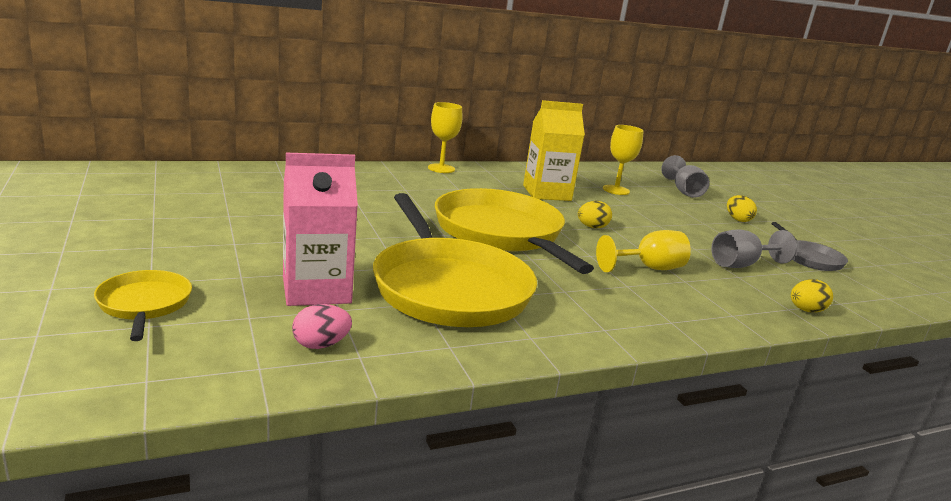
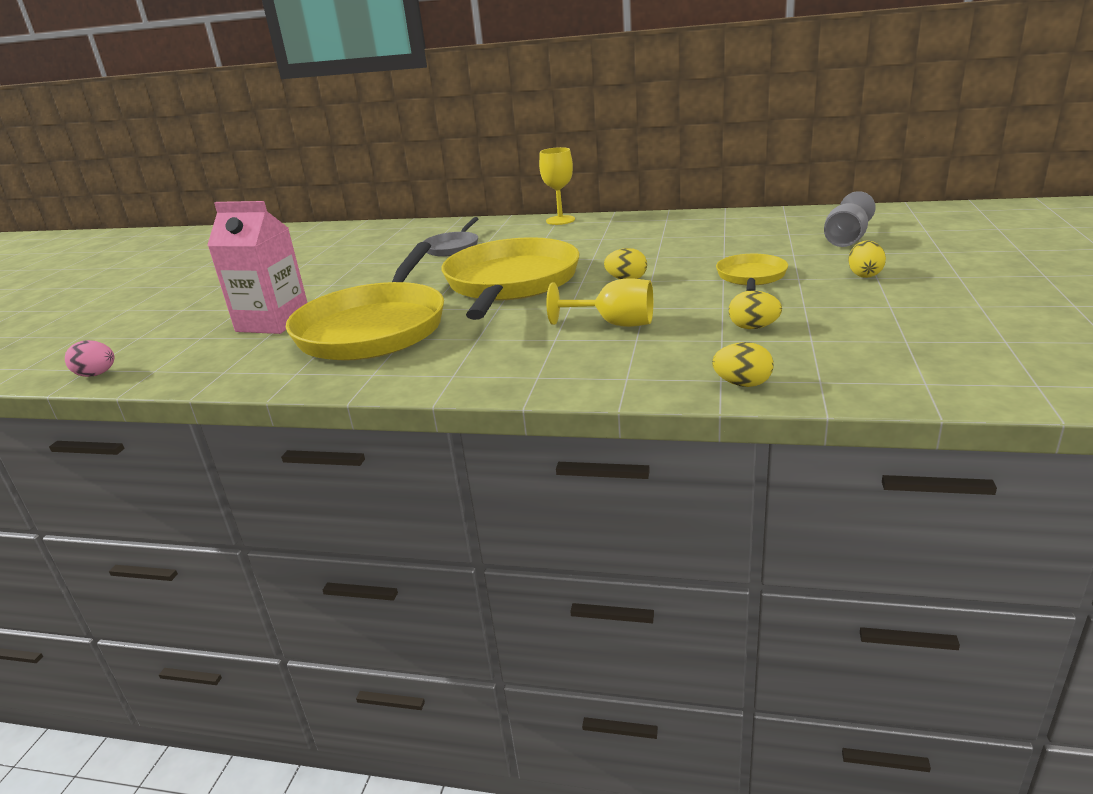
camera: 40 degrees right, 5 degrees up
(144, 304) = (156, 323): yellow pan -> yellow pan (751, 277)
(321, 345) = (212, 360): pink egg -> pink egg (97, 374)
(547, 193) = (638, 243): yellow carton -> none
(616, 190) = (740, 239): yellow goblet -> none
(741, 265) = (753, 327): grey goblet -> yellow egg
(810, 258) = (888, 326): grey pan -> grey pan (453, 247)

